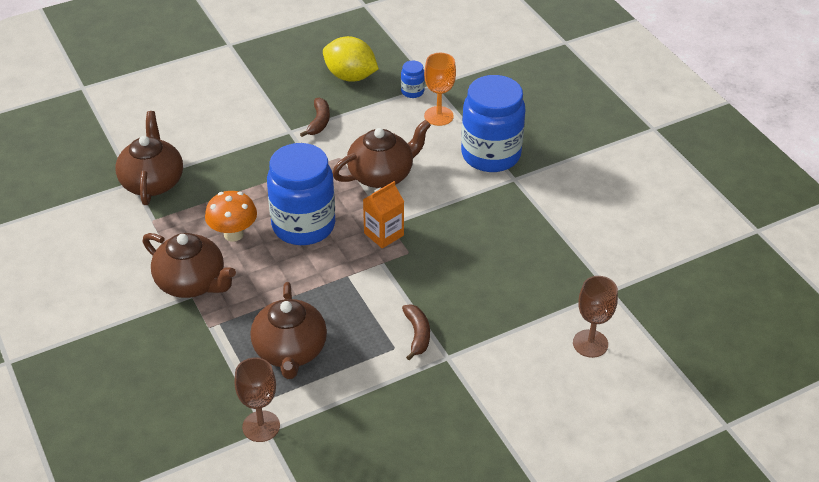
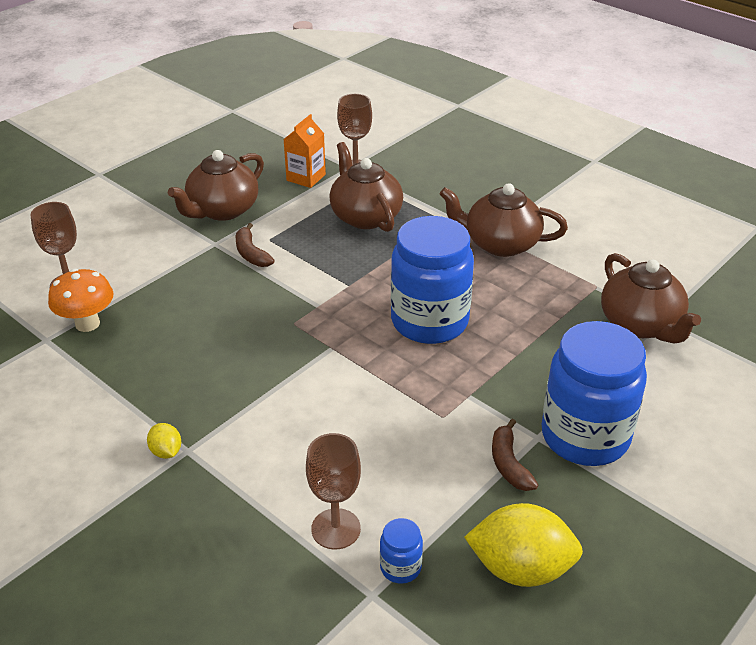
camera: 160 degrees right, 5 degrees down
(233, 234) = (498, 294): orange mushroom -> orange mushroom (87, 324)
(382, 175) = (373, 407): brown teapot -> brown teapot (222, 210)
(384, 234) = (331, 335): orange carton -> orange carton (306, 177)
(438, 116) = (336, 529): orange goblet -> brown goblet
(491, 155) = (231, 480): blue jar -> blue jar (585, 436)
(528, 181) = (166, 451): none -> yellow lemon

